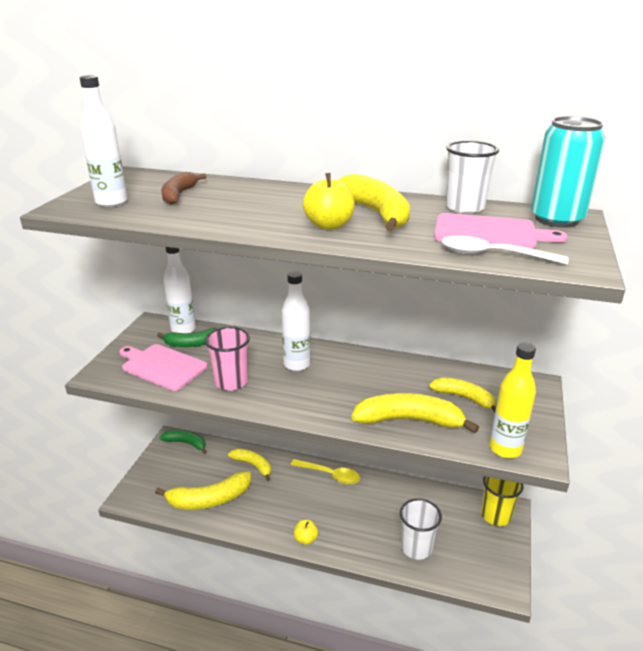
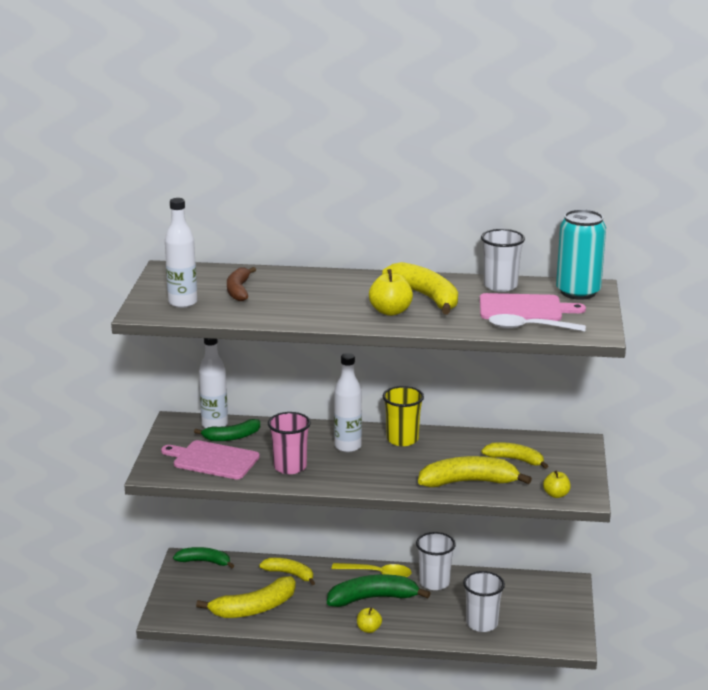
camera: 10 degrees left, 5 degrees down
(319, 502) = (373, 598): none -> green banana
(379, 491) = (434, 582): none -> white cup
(496, 515) = (557, 590): yellow cup -> yellow cup (402, 439)
(505, 449) = (556, 494): yellow bottle -> yellow apple

